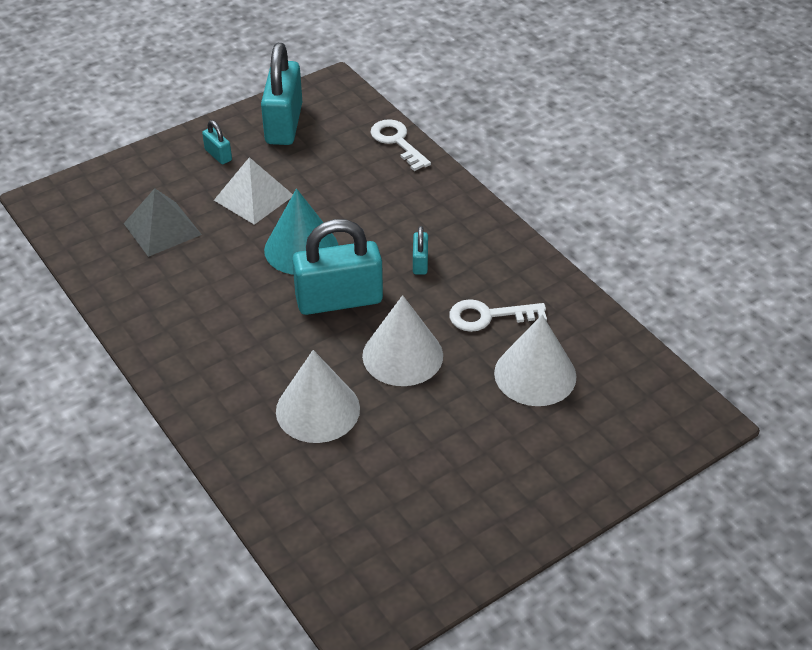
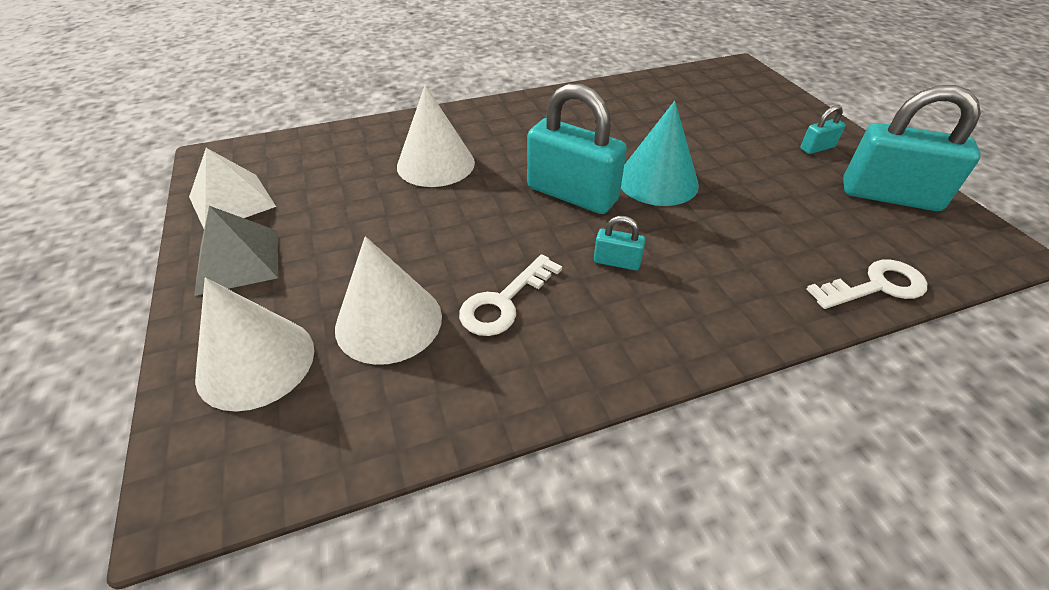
camera: 105 degrees right, 0 degrees up
(162, 228) = (697, 111): grey pyramid -> grey pyramid (238, 261)
(254, 197) = (744, 162): white pyramid -> white pyramid (232, 201)
(339, 300) = (572, 194): turquoise padlock -> turquoise padlock turned 60 degrees counterclockwise
(402, 355) = (474, 223): white cone -> white cone (256, 362)
(488, 316) = (504, 302): white key -> white key turned 150 degrees counterclockwise

